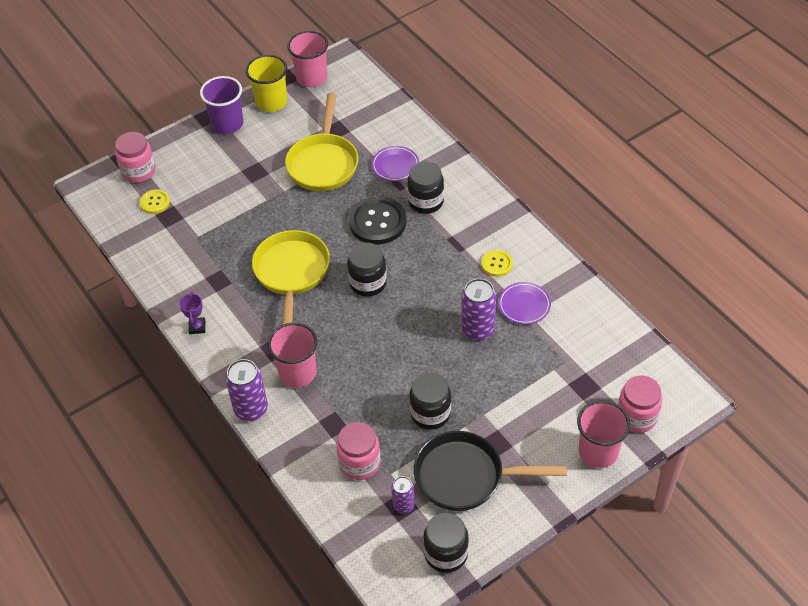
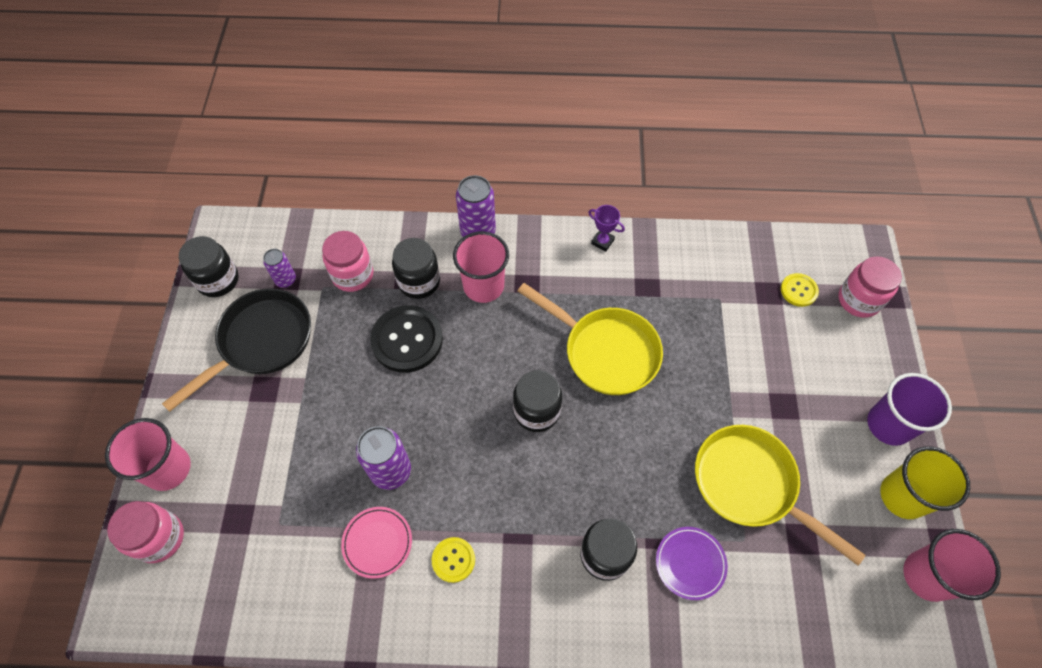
camera: 125 degrees right, 10 degrees up
(377, 222) = (613, 479): black button -> black button (407, 340)
(430, 413) = (344, 359): black jar -> black jar (419, 282)
(524, 305) = (377, 542): purple plate -> pink plate

